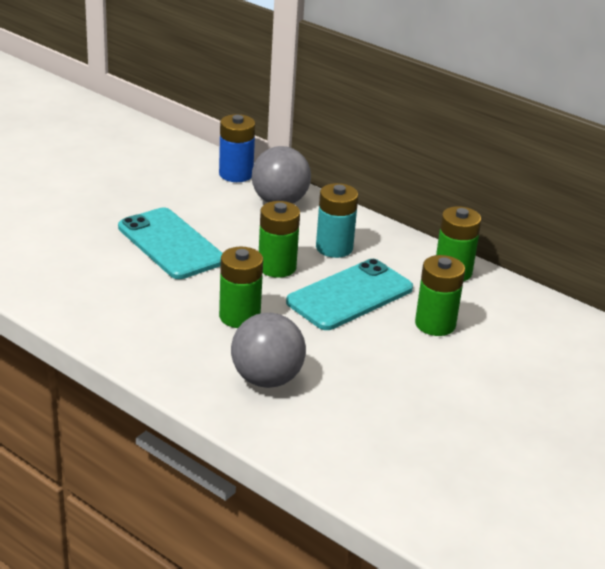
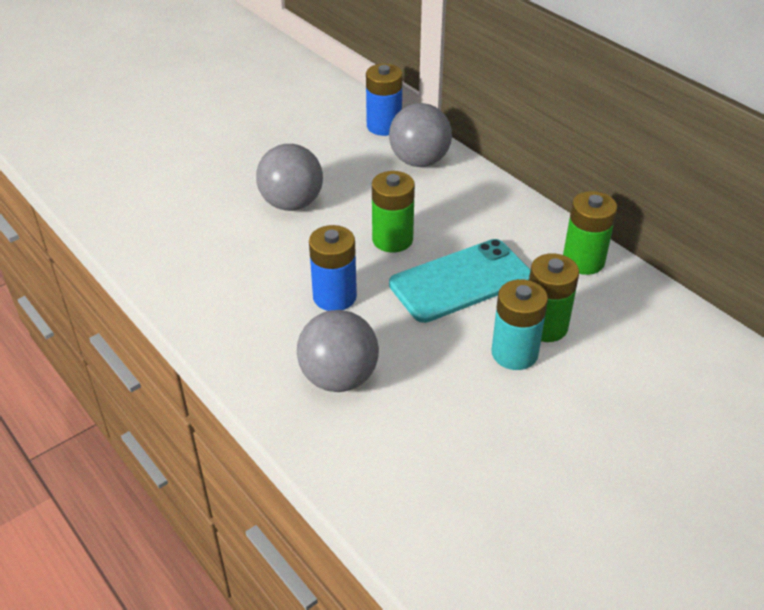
camera: 15 degrees right, 10 degrees up
(170, 244) = (291, 203): turquoise phone -> grey ball
(239, 316) = (334, 297): green battery -> blue battery
(334, 248) = (460, 221): turquoise battery -> turquoise battery (514, 353)

